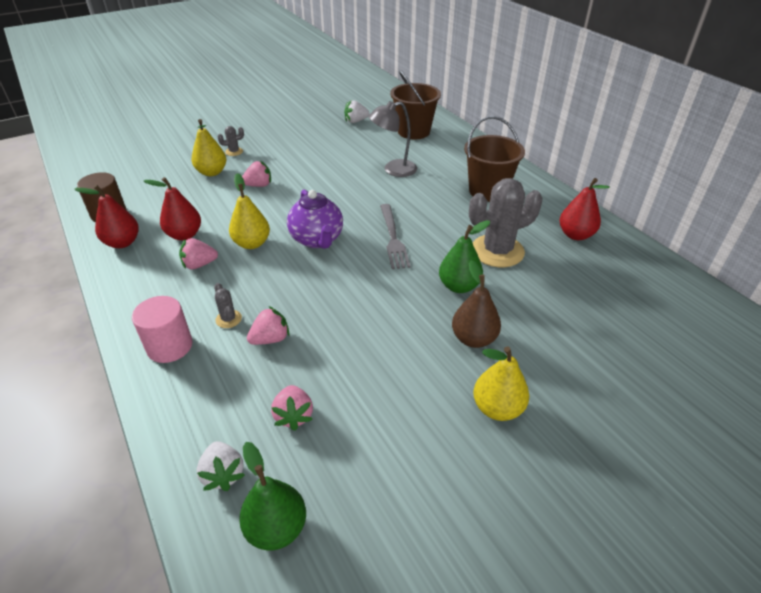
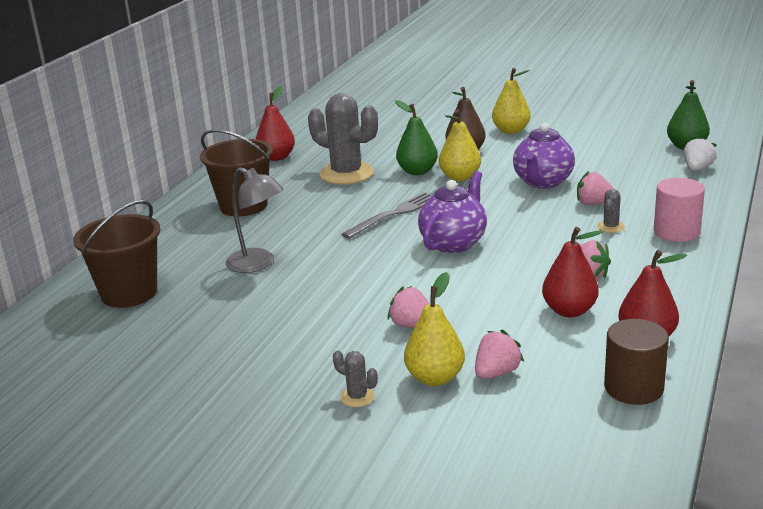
camera: 125 degrees left, 15 degrees down
(252, 243) = (514, 269): yellow pear -> yellow pear (460, 177)
(294, 415) = (628, 170): pink strawberry -> pink strawberry (496, 373)
(346, 340) = (542, 182): none -> purple teapot
(356, 121) = (134, 349): white strawberry -> none

